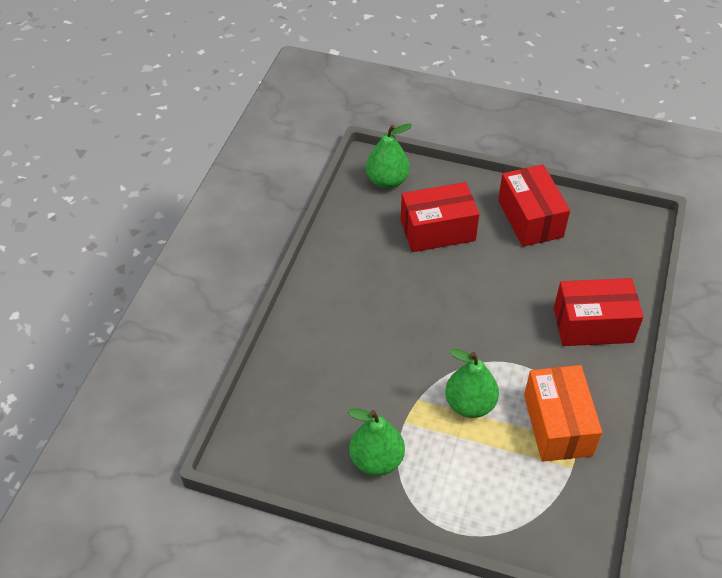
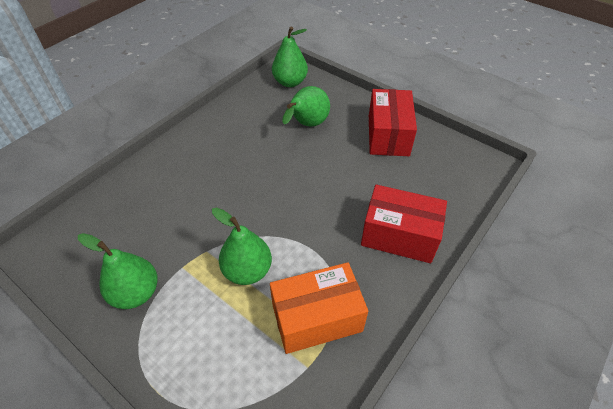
camera: 20 degrees right, 0 degrees up
(437, 230) = (307, 125): red box -> green pear
(557, 425) = (317, 318): orange box -> orange box turned 60 degrees clockwise

